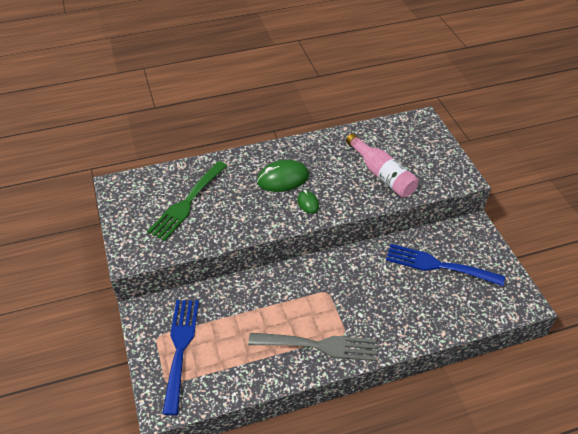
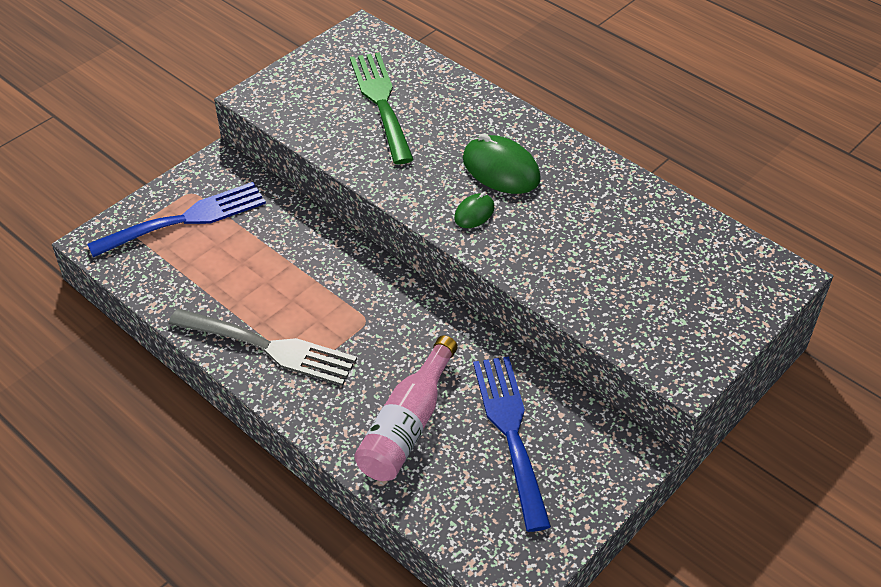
camera: 60 degrees right, 0 degrees up
(187, 203) = (381, 102): green fork -> green fork turned 75 degrees clockwise
(319, 345) = (270, 347): grey fork -> grey fork turned 45 degrees counterclockwise
(382, 174) = (604, 270): pink bottle -> pink bottle (407, 425)

